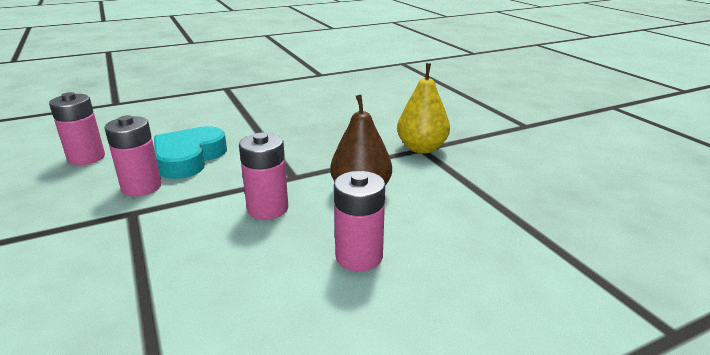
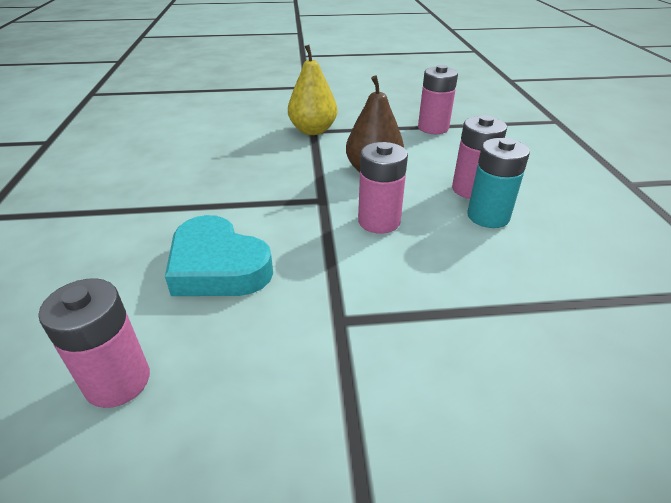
camera: 70 degrees left, 10 degrees up
(141, 187) = (274, 311): pink battery -> pink battery (433, 128)
(304, 273) = (488, 216): none -> turquoise battery

